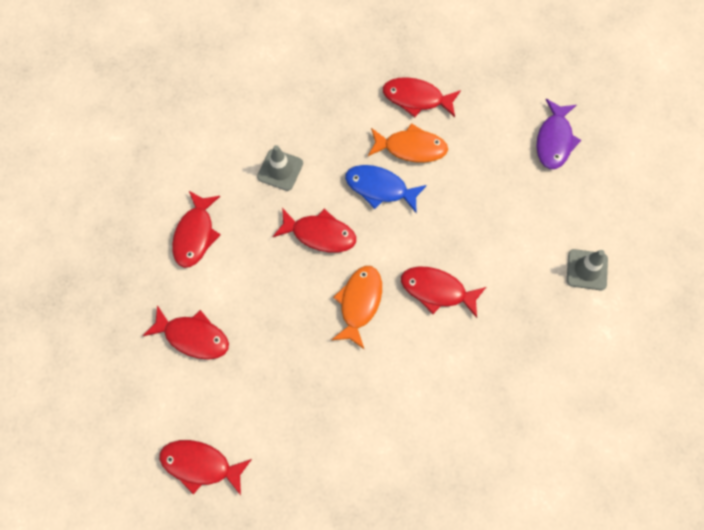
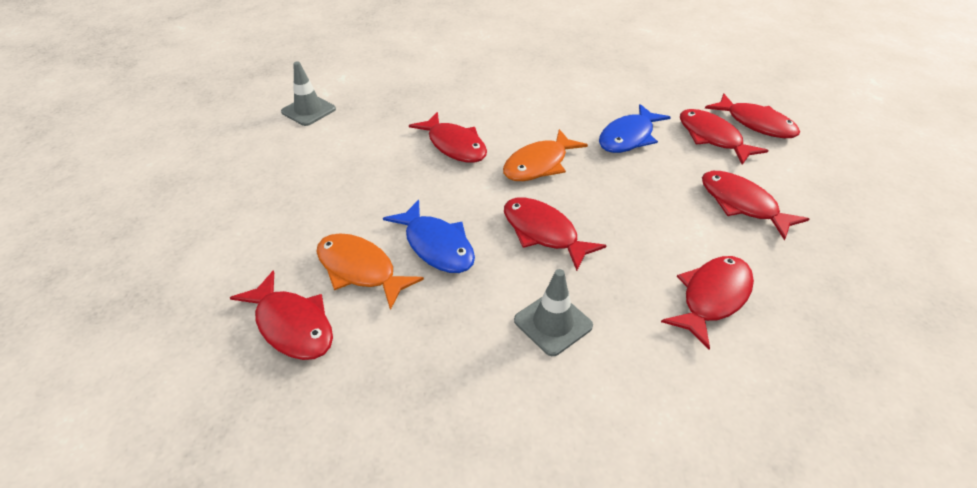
camera: 150 degrees left, 25 degrees down
(234, 418) = (712, 138): none -> red fish
(305, 379) = (629, 137): none -> blue fish
(554, 140) = (200, 205): purple fish -> none

